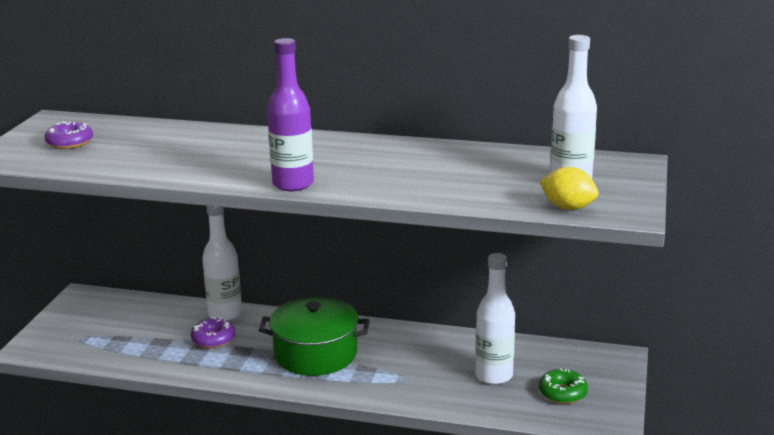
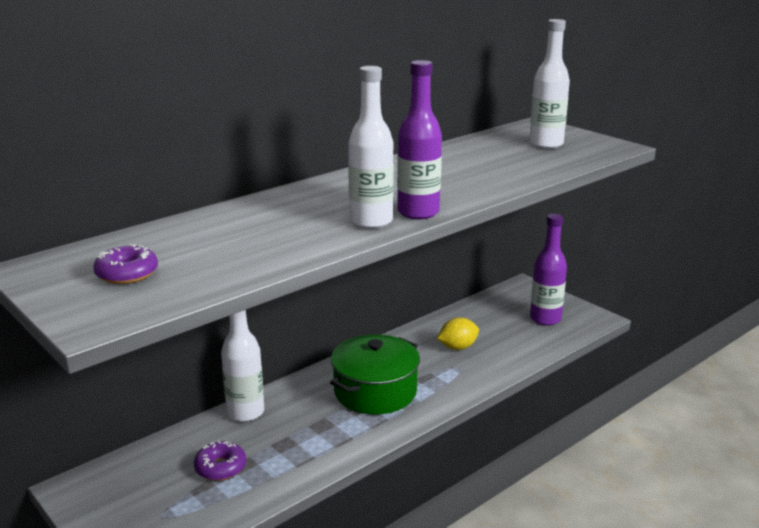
camera: 55 degrees left, 0 degrees up
(213, 339) = (281, 433): purple donut -> purple donut (220, 468)
(494, 375) = (496, 333): white bottle -> white bottle (371, 221)
(562, 393) = (545, 319): green donut -> purple bottle
(568, 207) = (588, 155): yellow lemon -> yellow lemon (457, 347)

